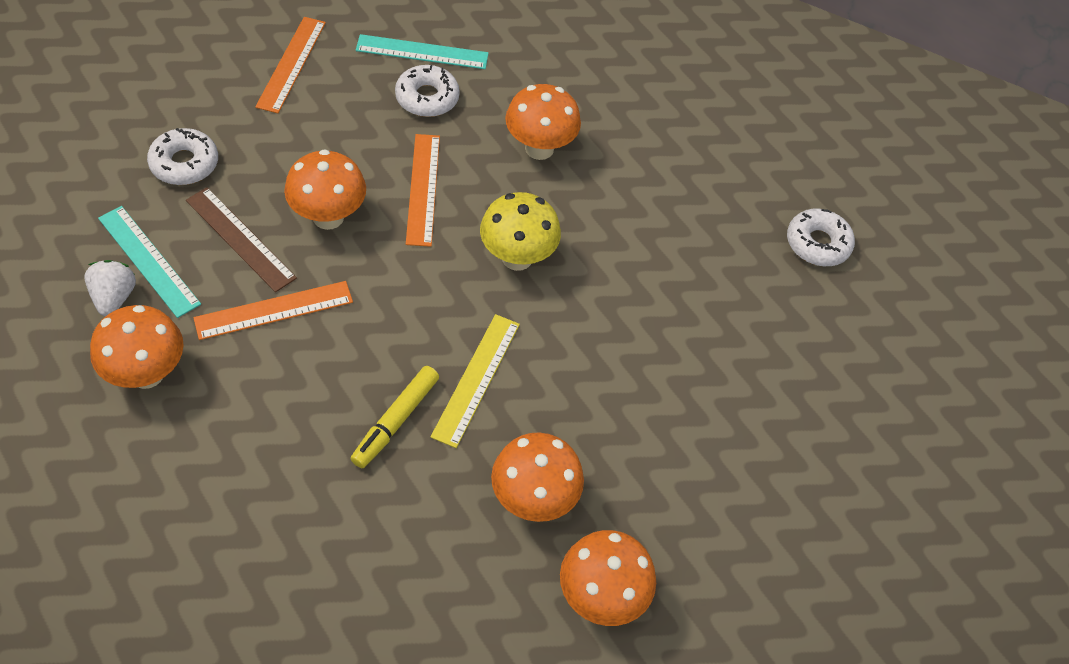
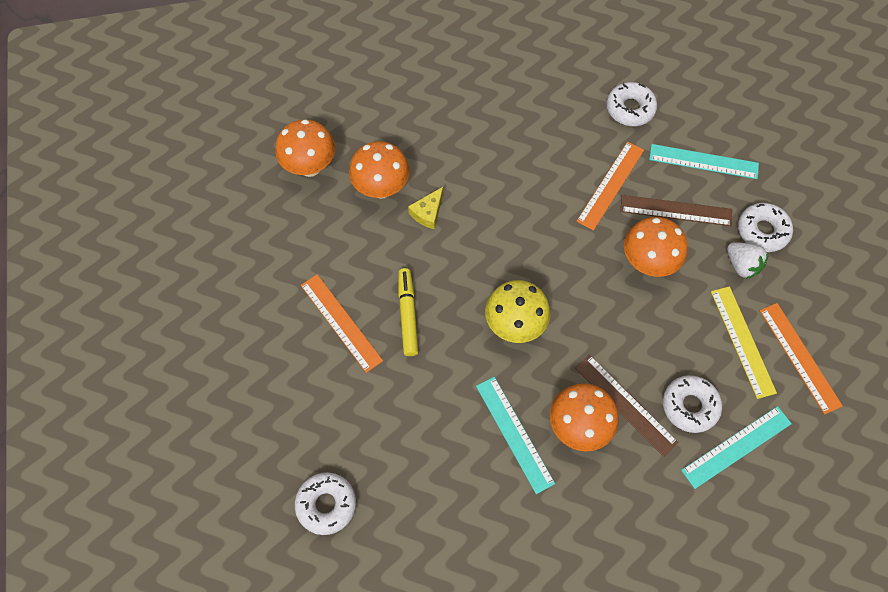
camera: 150 degrees right, 10 degrees up
(114, 297) = (693, 131): white strawberry -> white strawberry (741, 265)
(146, 373) = (630, 108): orange mushroom -> white donut
(395, 421) = (487, 175): yellow marker -> yellow marker (408, 314)
(423, 189) = (616, 328): orange ruler -> orange ruler (341, 322)
(476, 379) = (467, 229): yellow ruler -> yellow ruler (742, 341)
(481, 134) = (625, 404): none -> brown ruler
(504, 429) = (428, 213): none -> yellow cheese
(601, 180) = (514, 433): none -> turquoise ruler

